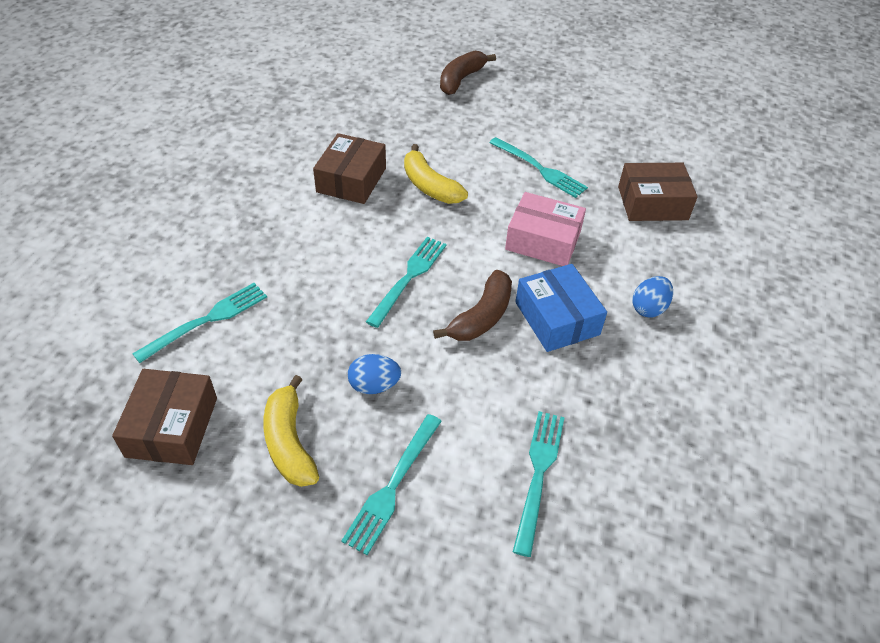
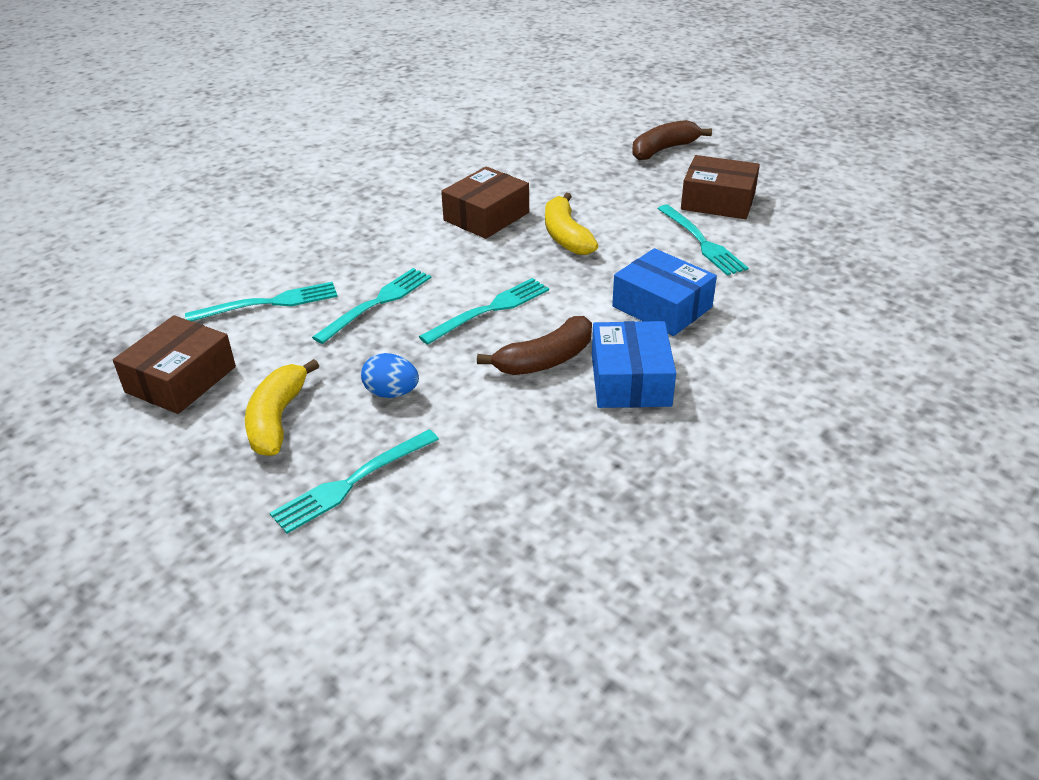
camera: 25 degrees right, 10 degrees down
(538, 473) = (514, 514): turquoise fork -> turquoise fork (378, 302)
(543, 240) = (662, 307): pink box -> blue box
(649, 308) = (749, 395): blue egg -> none
(652, 203) = (821, 297): brown box -> brown box (718, 201)

